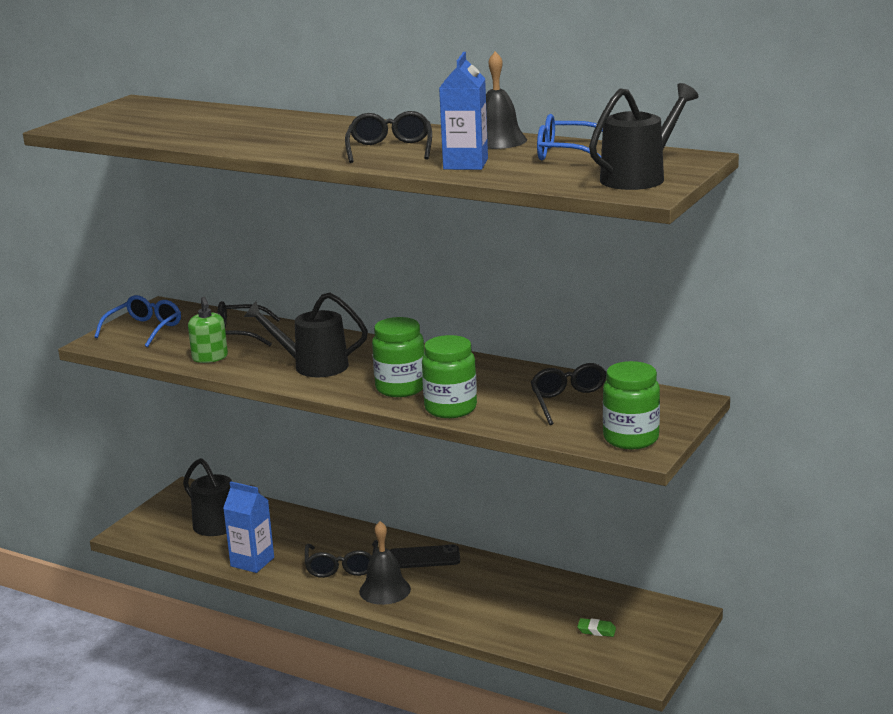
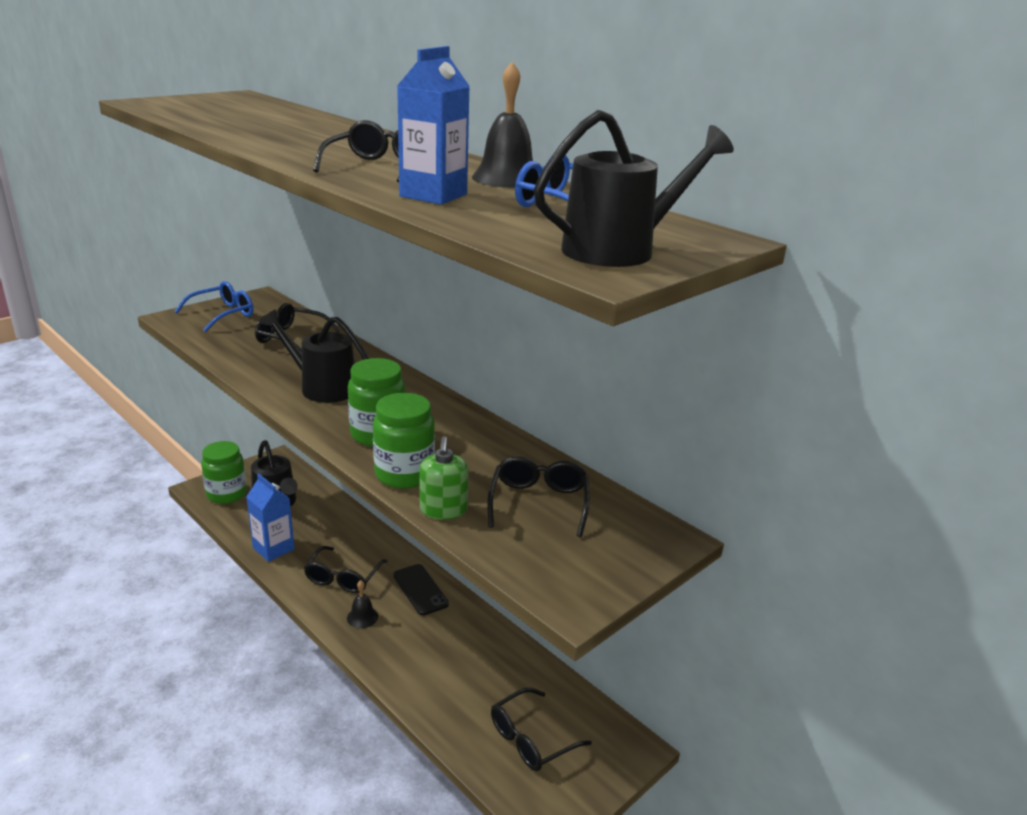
camera: 15 degrees right, 5 degrees up
(210, 358) = (244, 355): green soap dispenser -> green soap dispenser (443, 510)
(385, 590) = (362, 617): black bell -> black bell, size x0.61
(424, 558) = (420, 590): black phone -> black phone turned 45 degrees clockwise
(596, 630) = (531, 739): green eraser -> black glasses
(631, 439) = (567, 576): green jar -> green jar (226, 494)

